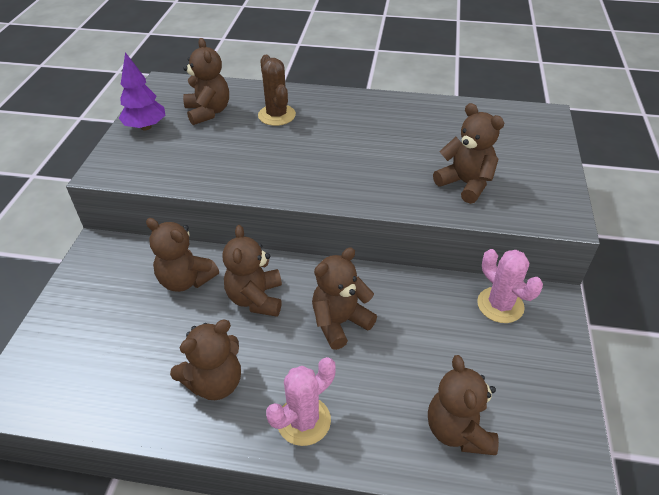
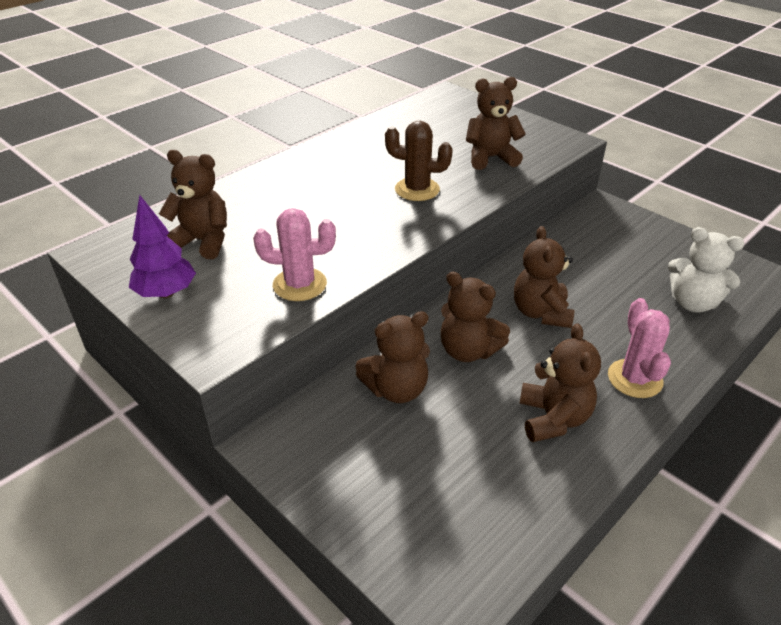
camera: 55 degrees left, 5 degrees down
(276, 115) = (271, 204): brown cactus -> brown cactus (417, 189)
(458, 430) = (692, 303): brown teddy bear -> white teddy bear
(500, 305) = (588, 228): pink cactus -> pink cactus (299, 284)

